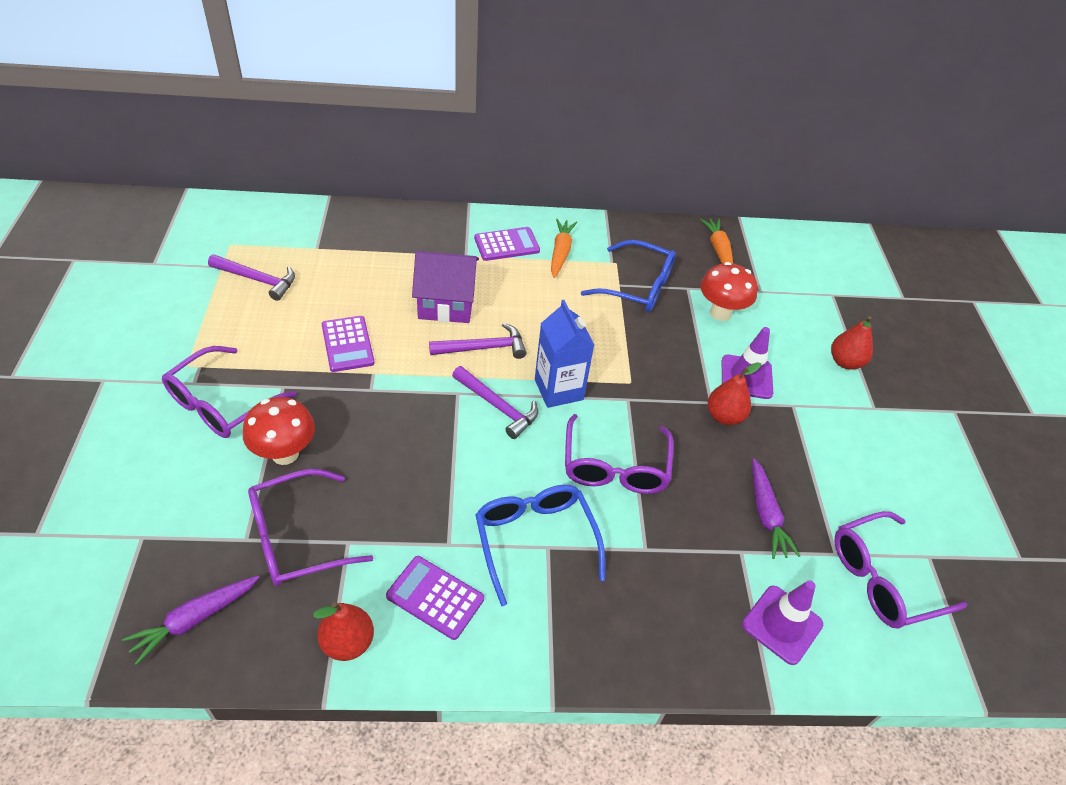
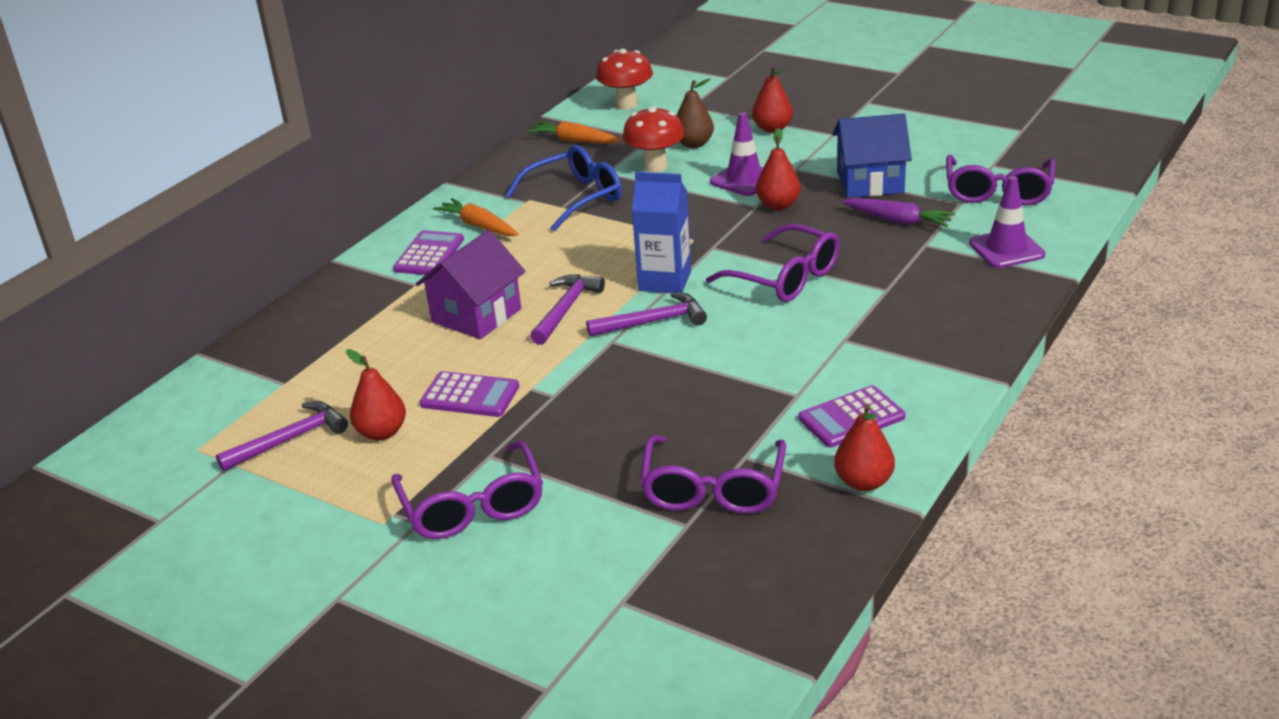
camera: 50 degrees left, 15 degrees down
(195, 619) = (764, 580): purple carrot -> none
(284, 319) = (382, 432): none -> red pear
(285, 454) = (592, 474): red mushroom -> red mushroom (626, 105)
(535, 540) = (831, 344): blue glasses -> none
(775, 322) = (694, 144): none -> brown pear
(815, 467) = (870, 182): none -> blue house

